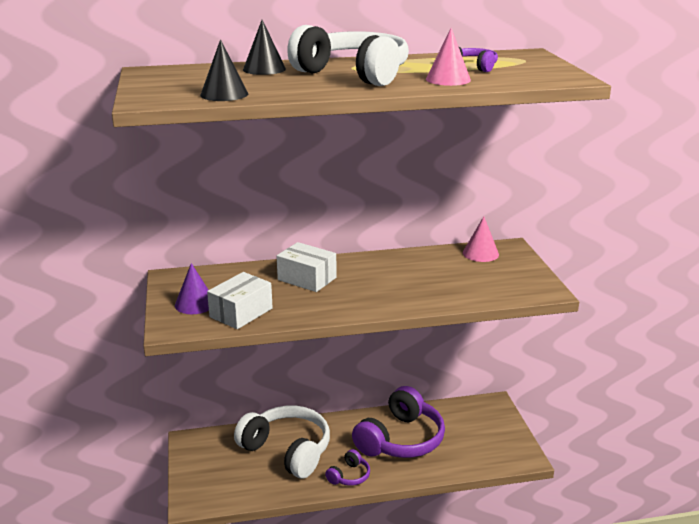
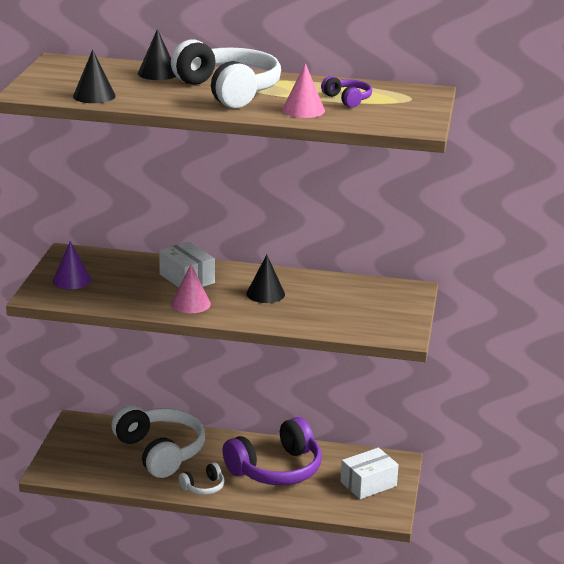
camera: 20 degrees right, 0 degrees up
(241, 312) = (105, 296): white box -> white box (368, 484)
(349, 476) = (203, 487): purple headphones -> white headphones
(391, 278) = (265, 294): none -> black cone
(480, 253) = (376, 289): pink cone -> pink cone (191, 304)

